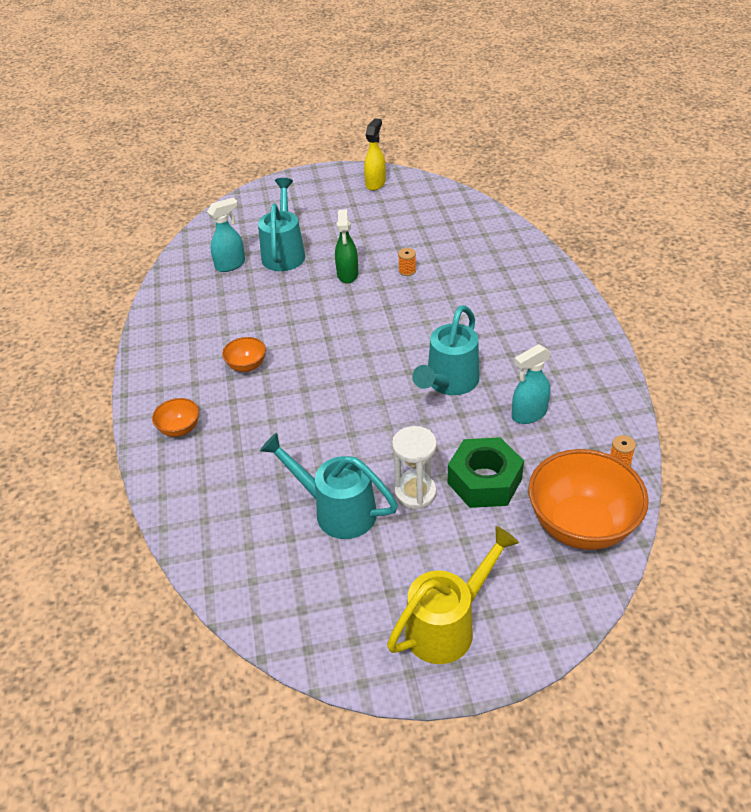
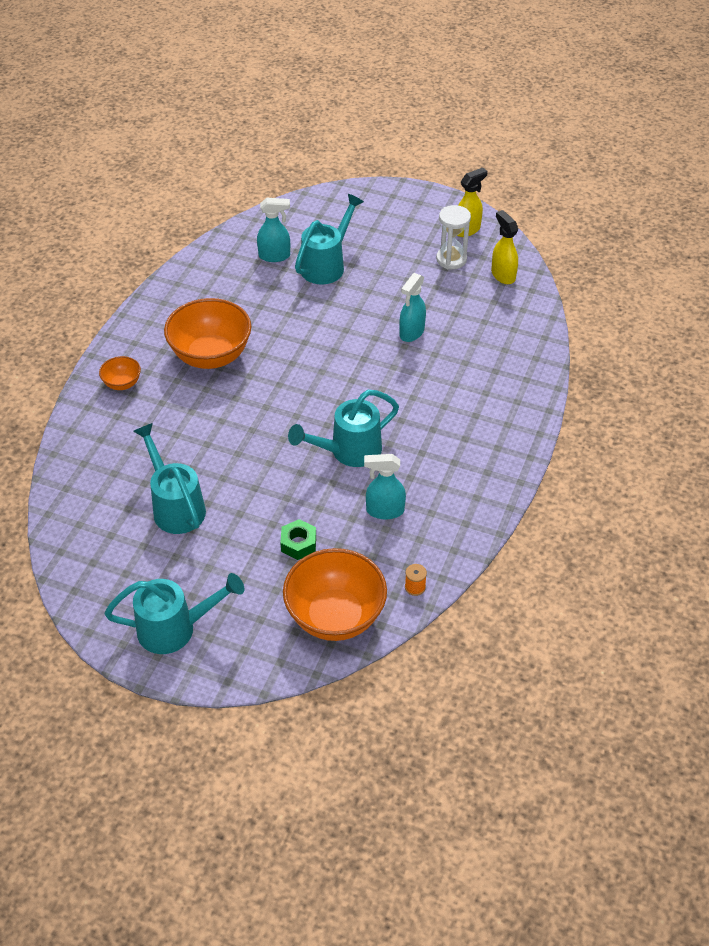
camera: 30 degrees right, 5 degrees up
(247, 366) = (211, 356): orange bowl -> orange bowl, size x2.13
(347, 275) = (359, 312): green spray bottle -> none
(407, 271) = (411, 332): orange spool -> turquoise spray bottle
(415, 493) = (240, 524): white hourglass -> white hourglass (451, 259)
(436, 202) = (503, 275): none -> yellow spray bottle
(447, 625) = (175, 629): yellow watering can -> turquoise watering can
(484, 481) = (298, 544): green nut -> green nut, size x0.59

